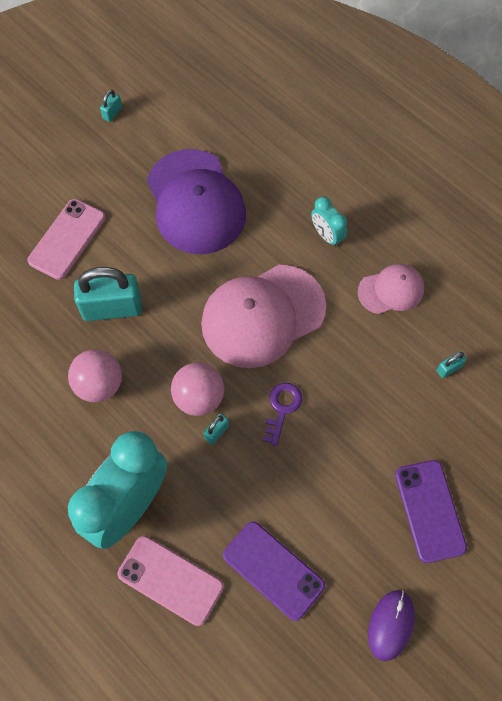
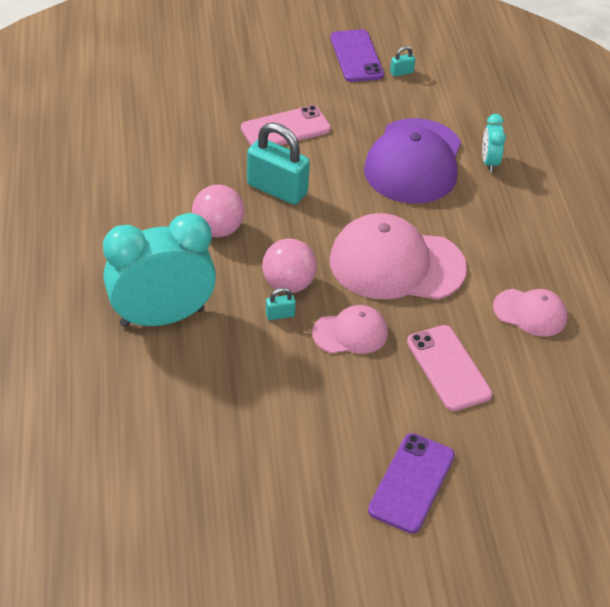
camera: 35 degrees right, 20 degrees down
(170, 580) = (145, 384): pink phone -> pink phone (448, 368)
(273, 570) = (234, 432): purple phone -> purple phone (356, 56)
(282, 408) = (350, 333): purple key -> pink cap
(327, 235) = (507, 244): turquoise clock -> turquoise clock (489, 162)
(390, 625) = (295, 537): purple mouse -> none
(449, 368) = (531, 397): turquoise padlock -> none

